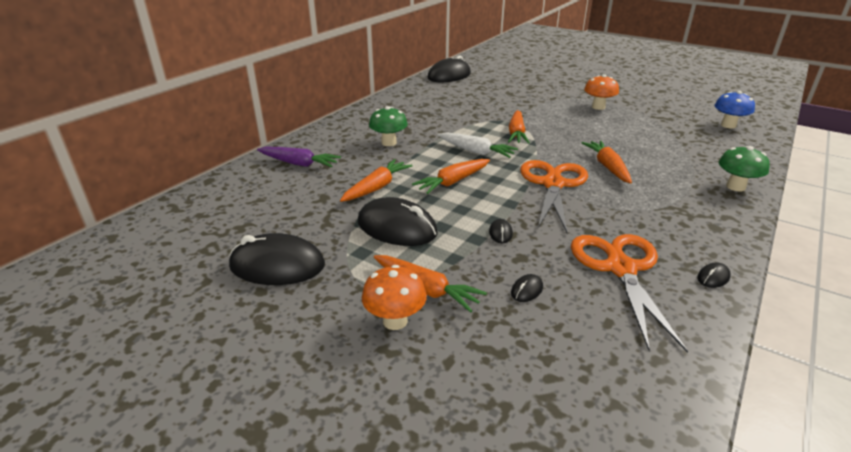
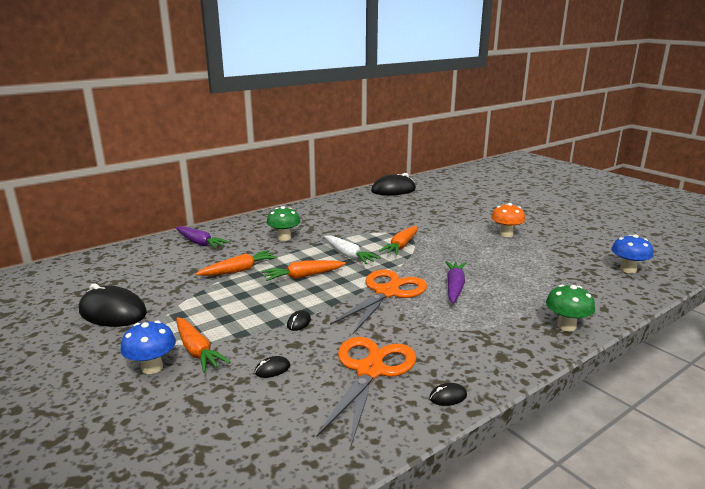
camera: 20 degrees right, 10 degrees down
(395, 321) = (152, 367): orange mushroom -> blue mushroom
(397, 228) = (222, 303): black mouse -> none
(607, 167) = (454, 287): orange carrot -> purple carrot

